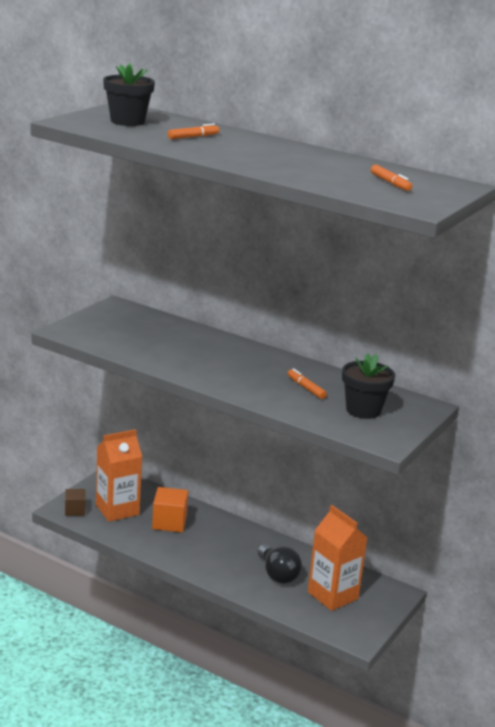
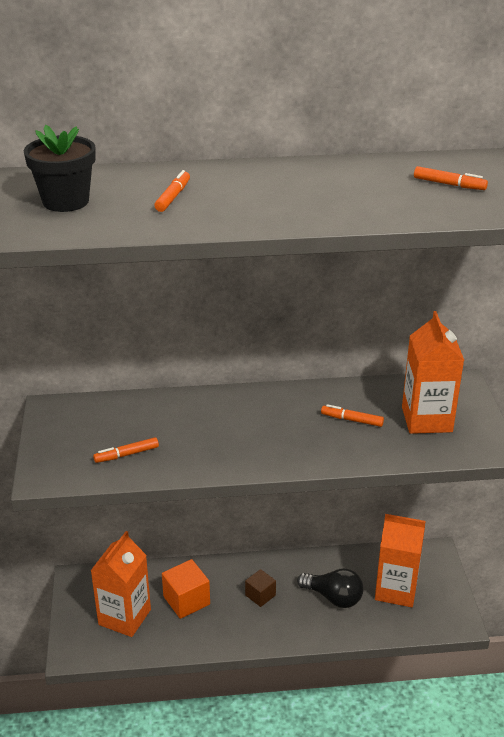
camera: 35 degrees left, 10 degrees up
(75, 510) = (85, 645): brown cube -> brown cube (260, 595)
(128, 342) = (126, 454): none -> orange marker
(363, 410) = (426, 419): black flower pot -> orange carton

